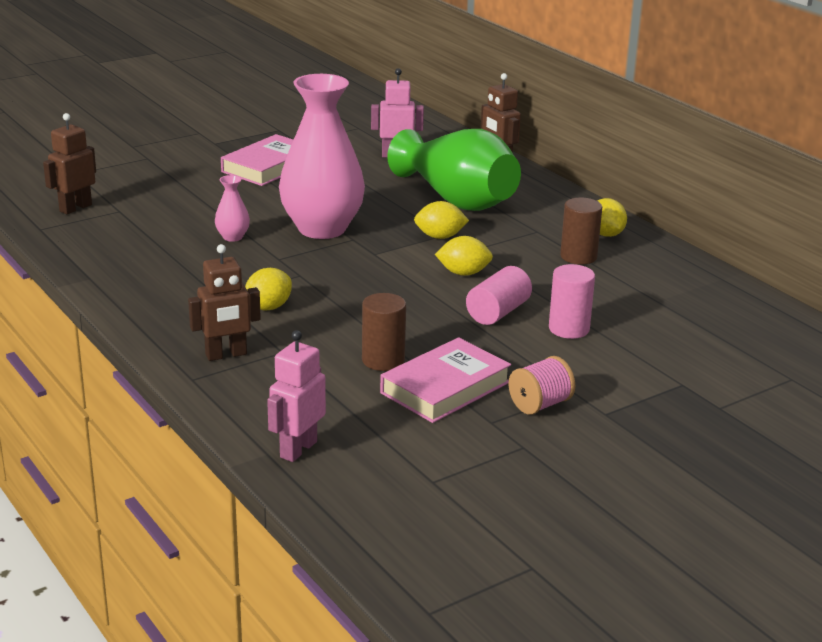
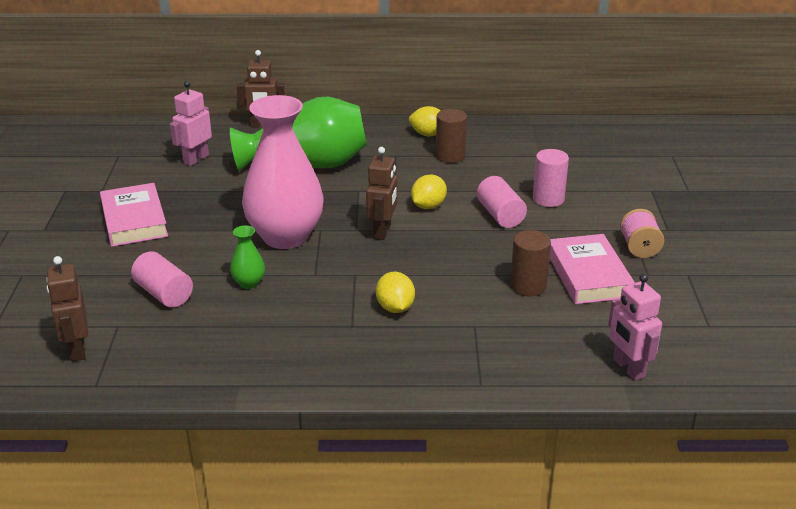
camera: 55 degrees left, 5 degrees up
(180, 212) = (164, 294): none -> pink cylinder
(226, 355) = (455, 354): brown robot -> brown robot (382, 231)
(232, 237) = (249, 283): pink vase -> green vase
(440, 237) = (360, 194): yellow lemon -> none

